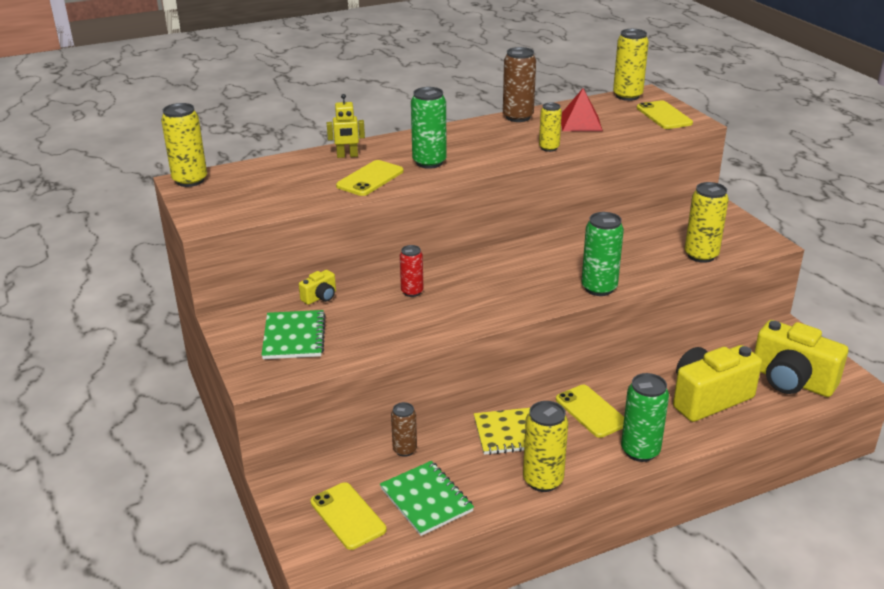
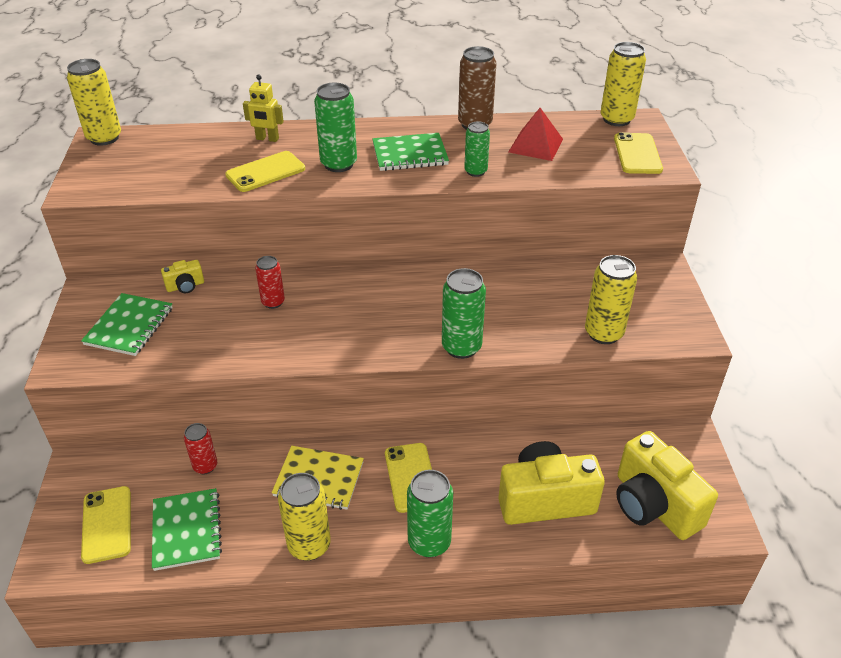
camera: 20 degrees right, 10 degrees up
(405, 450) = (205, 466): brown can -> red can
(483, 146) = (410, 154): none -> green notebook
(549, 148) = (475, 171): yellow can -> green can

